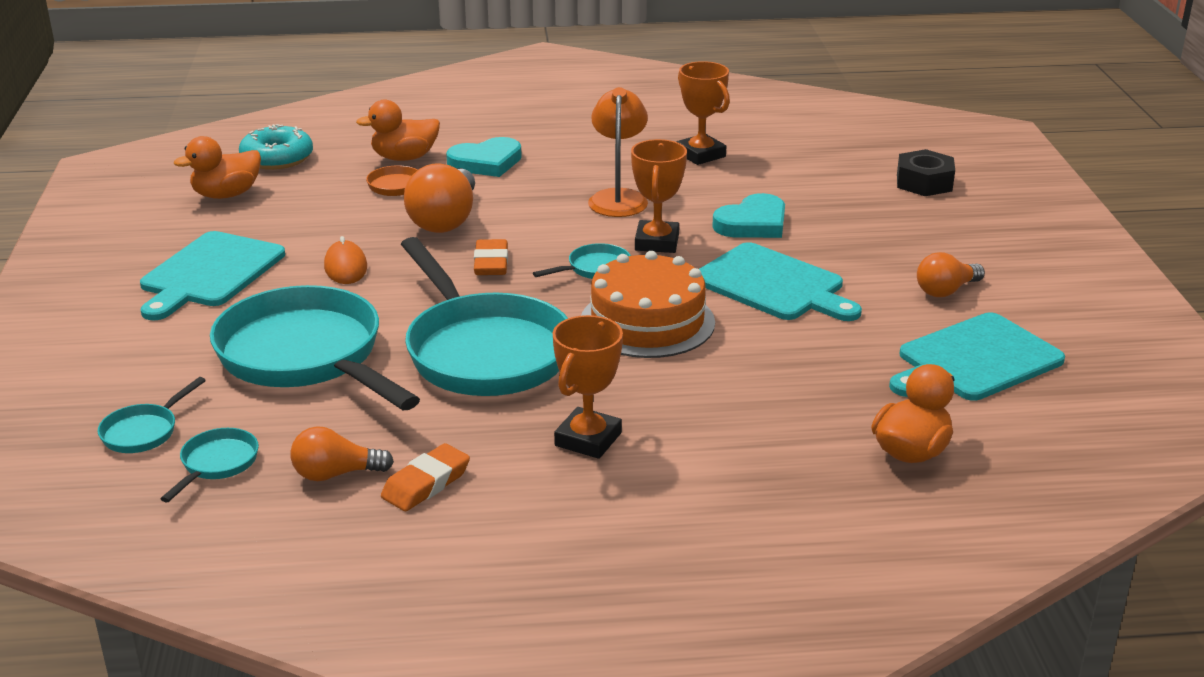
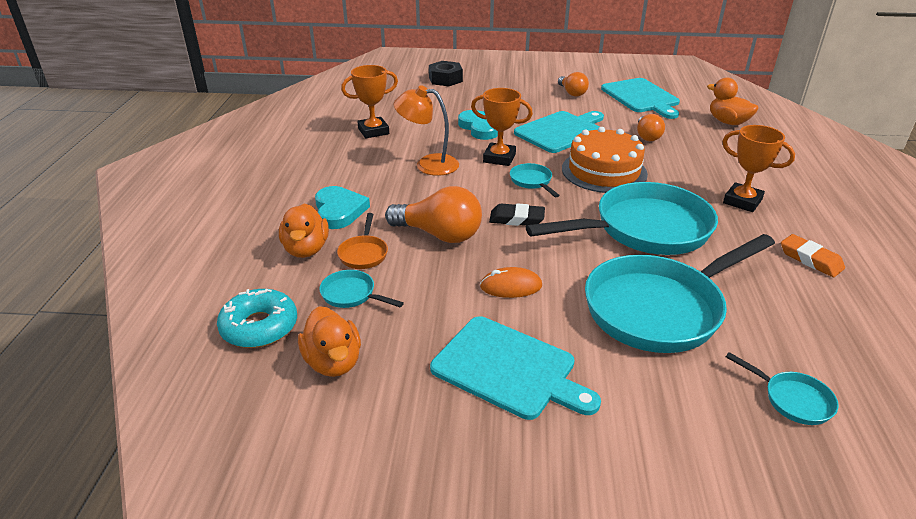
camera: 80 degrees left, 5 degrees up
(217, 464) = (824, 354): turquoise pan -> turquoise pan (351, 295)
(336, 474) = (814, 296): orange light bulb -> orange light bulb (647, 136)
(491, 263) = (516, 219): orange eraser -> black eraser

